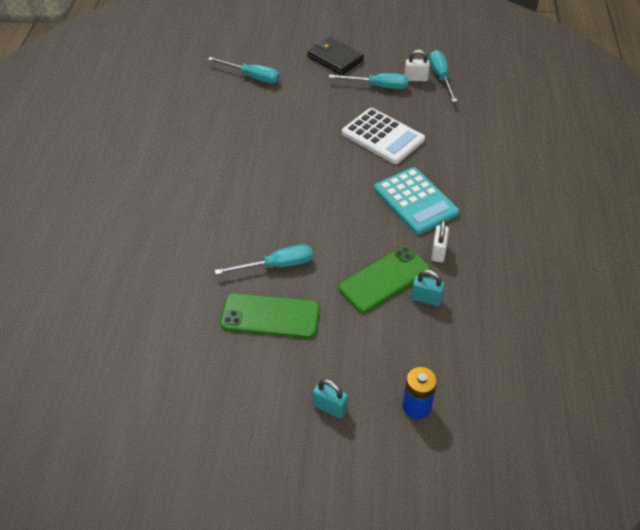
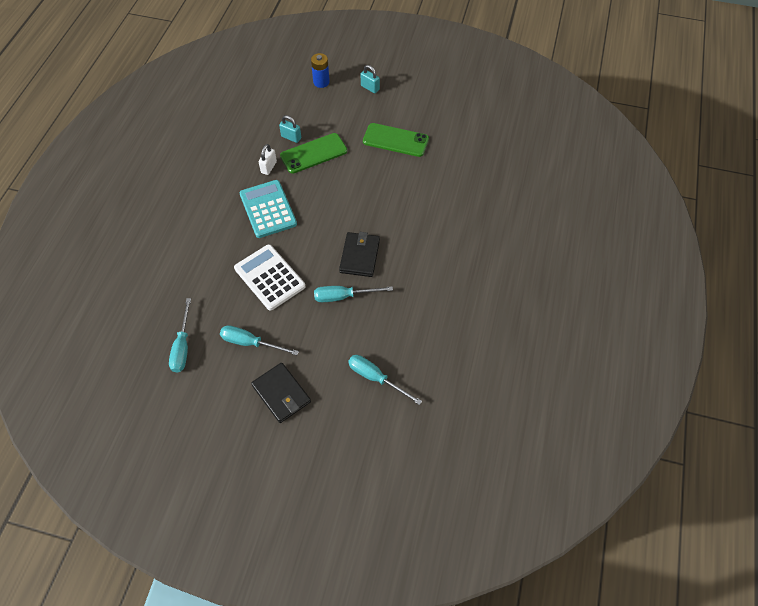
camera: 170 degrees left, 10 degrees up
(276, 265) = (385, 173): turquoise screwdriver -> turquoise screwdriver (343, 296)
(290, 167) = (359, 256): none -> black wallet
(416, 78) = (208, 348): white padlock -> none

